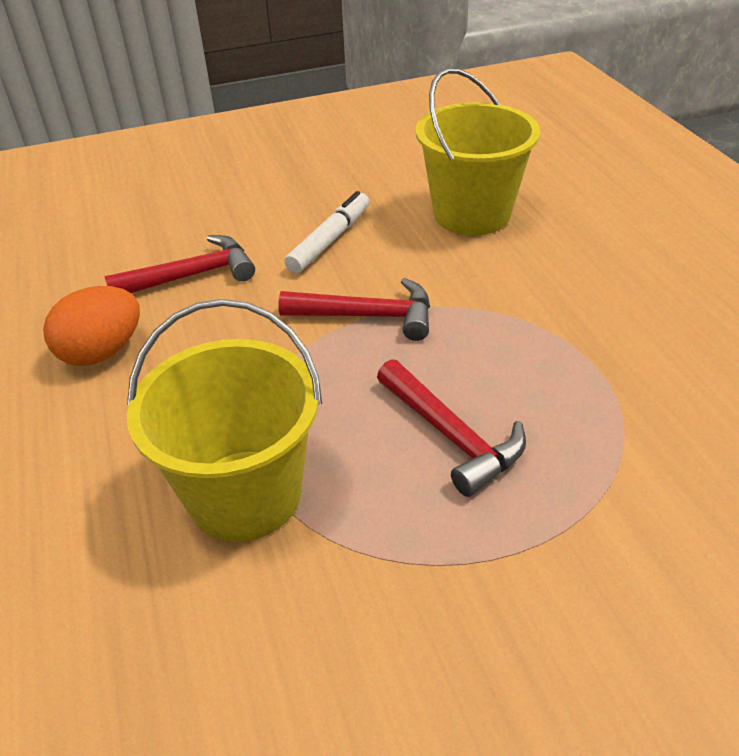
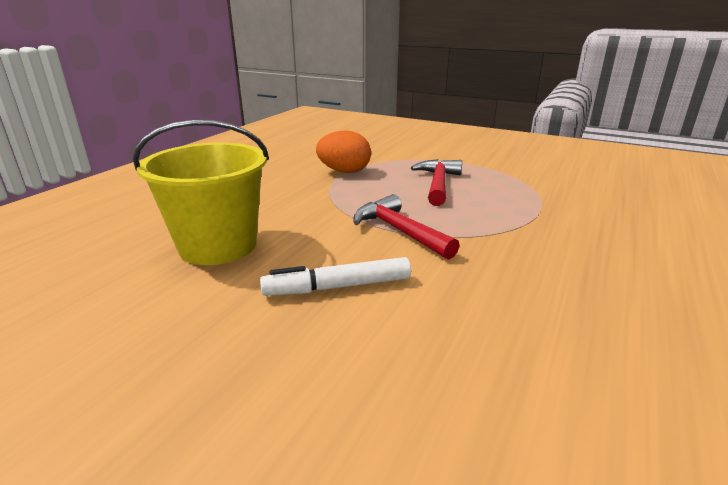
camera: 135 degrees left, 15 degrees down
(102, 352) = (626, 304): orange egg -> orange egg (344, 171)
(192, 275) = (495, 327): red hammer -> none
(245, 495) = (557, 205): yellow bucket -> none

